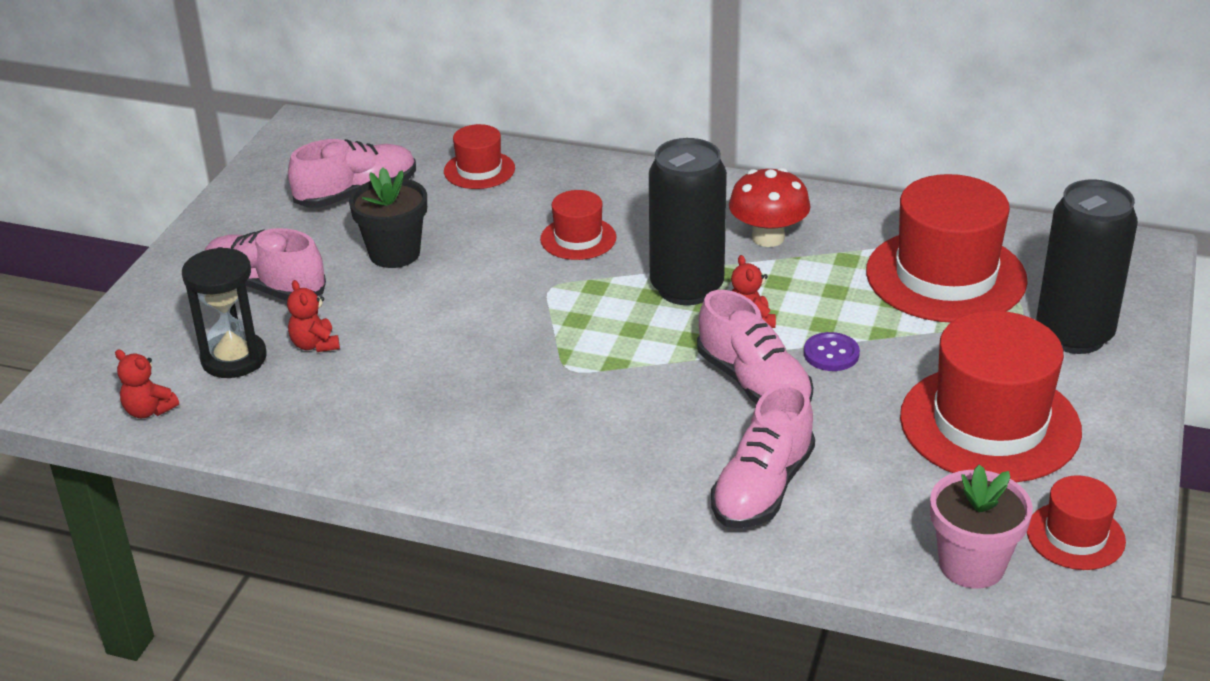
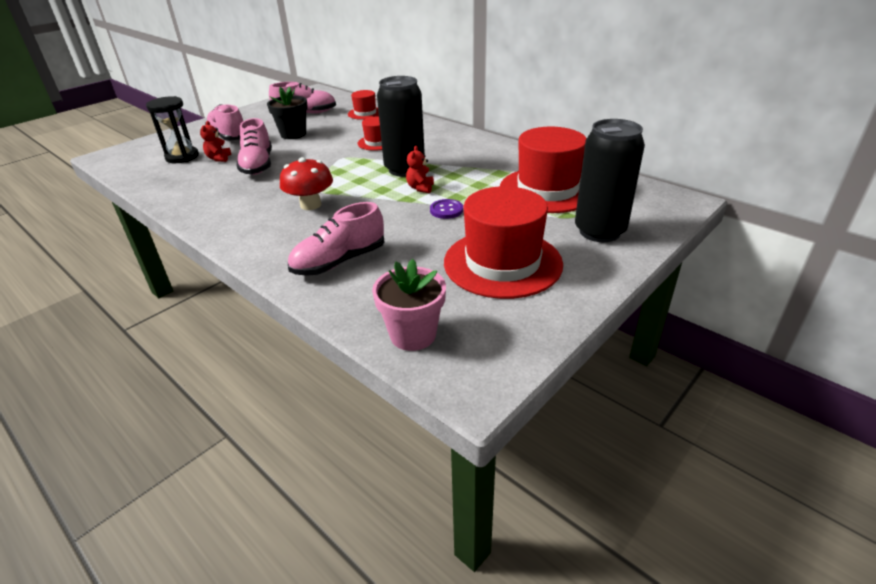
camera: 25 degrees right, 0 degrees up
(149, 410) = (126, 167): red teddy bear -> none
(754, 383) = (391, 214): pink shoe -> pink shoe (258, 165)
(768, 237) = (468, 157): red mushroom -> red mushroom (310, 205)
(1075, 536) = (497, 338): red hat -> none

